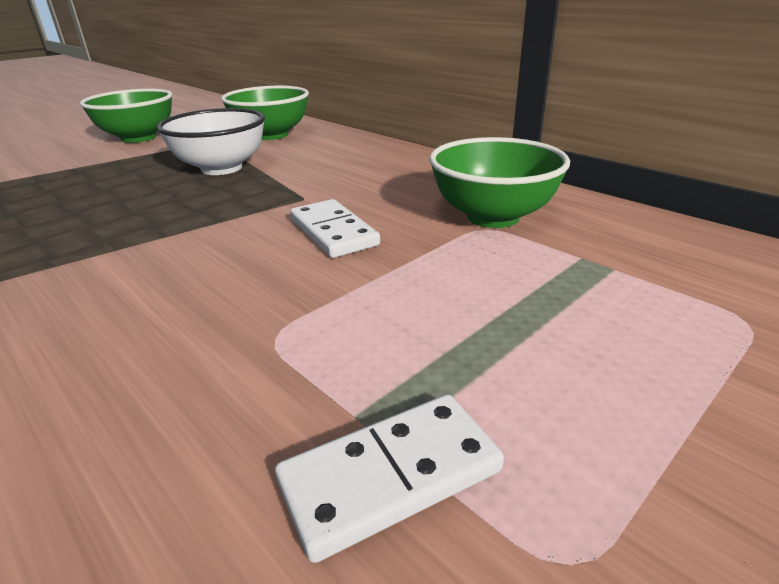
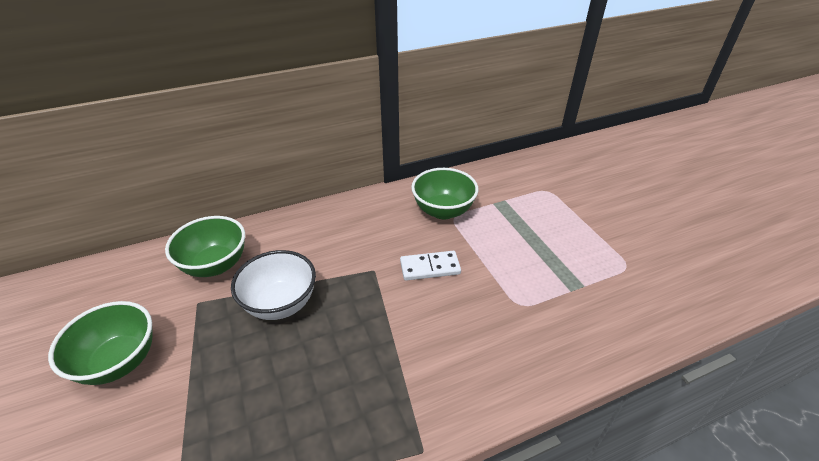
camera: 70 degrees left, 10 degrees up
(390, 475) = (597, 289): white domino -> none

